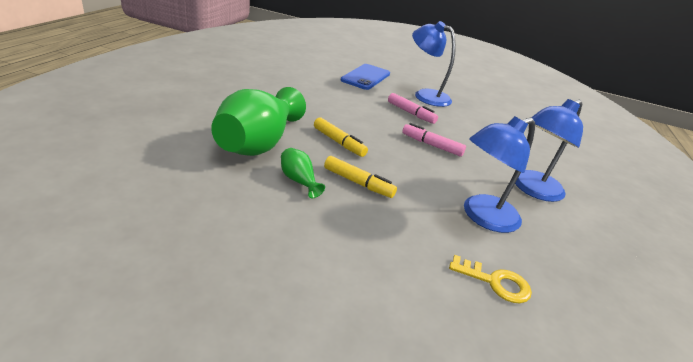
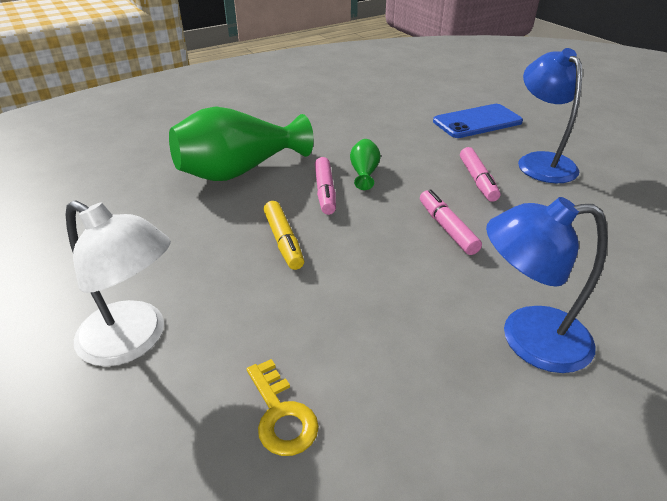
camera: 45 degrees right, 5 degrees up
(299, 181) = (226, 219): green vase -> green vase (364, 173)
(339, 142) = (325, 192): yellow marker -> pink marker
(358, 289) = (134, 340): none -> white lamp
(482, 217) = (384, 338): blue lamp -> none

